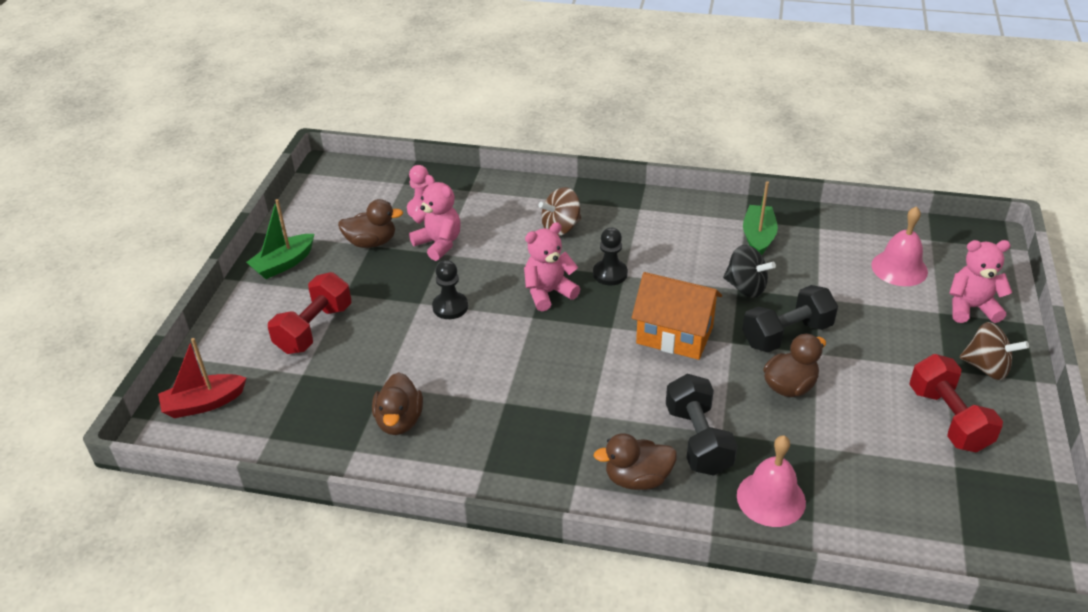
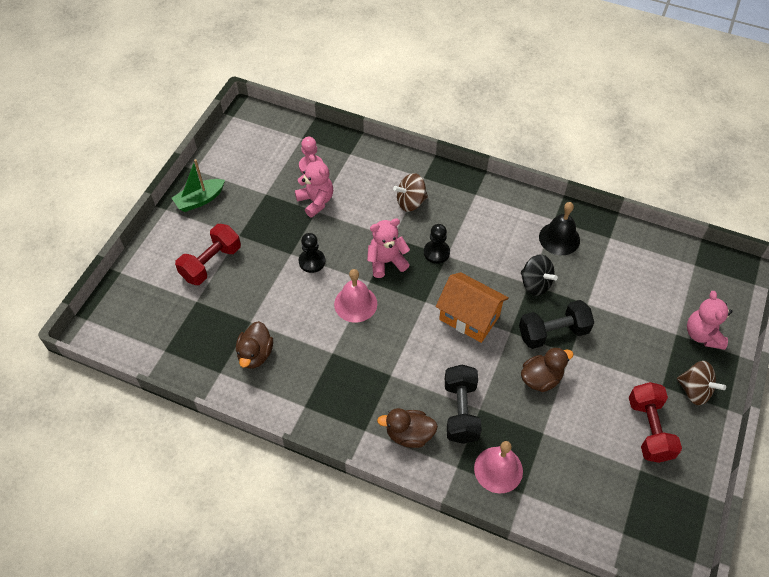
camera: 10 degrees right, 15 degrees up
(204, 403) = (125, 313): red boat -> none
(371, 242) = (267, 191): brown duck -> none
(758, 237) = (559, 238): green boat -> black bell
(899, 268) = (660, 287): pink bell -> pink bell (355, 303)
(971, 308) = (702, 335): pink teddy bear -> pink teddy bear turned 105 degrees counterclockwise

